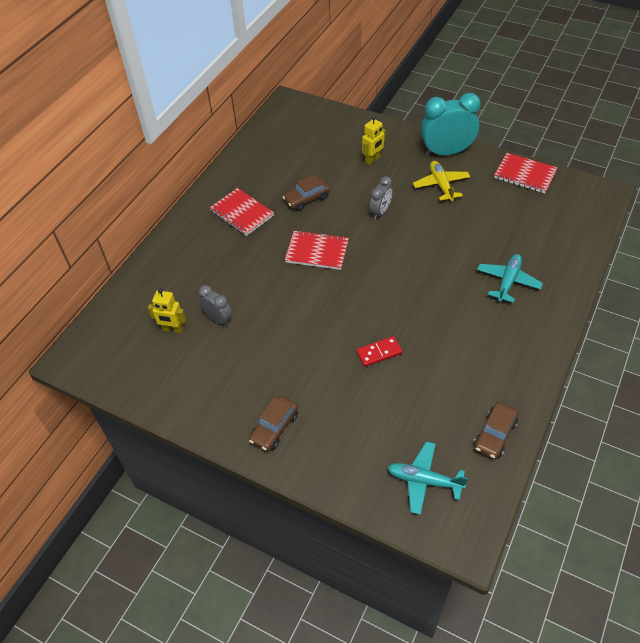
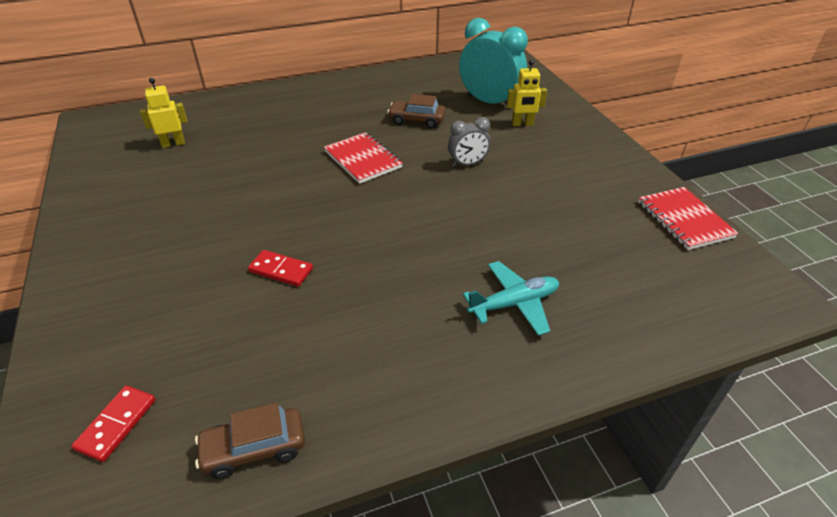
camera: 40 degrees right, 10 degrees down
(173, 329) = (173, 143): yellow robot -> yellow robot turned 105 degrees clockwise
(218, 319) = (212, 157): grey clock -> none
(242, 213) = (349, 103): red notebook -> none
(274, 428) = (104, 261): brown car -> none
(424, 480) = (117, 424): turquoise plane -> red domino
(441, 185) = (565, 177): yellow plane -> none
(446, 152) = (611, 155): turquoise clock -> turquoise clock (489, 102)

